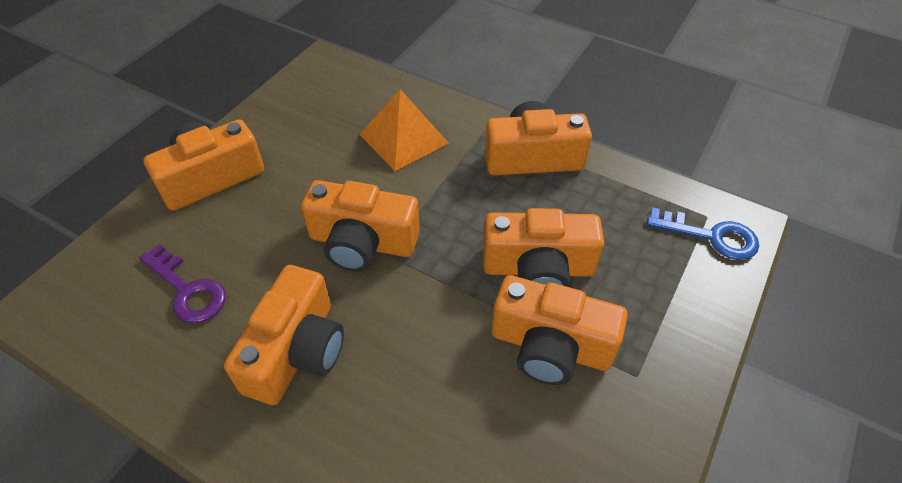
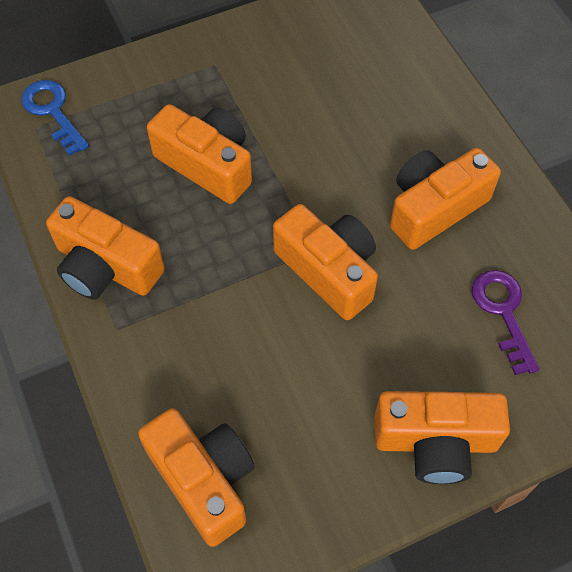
camera: 145 degrees left, 10 degrees up
(404, 138) = (205, 370): orange pyramid -> none
(550, 346) = (252, 110): orange camera -> orange camera (203, 480)

